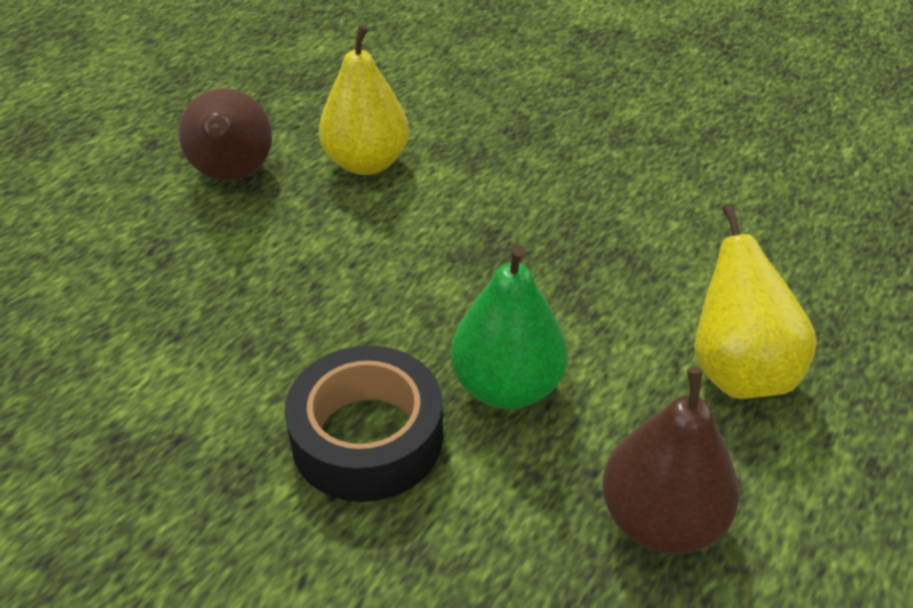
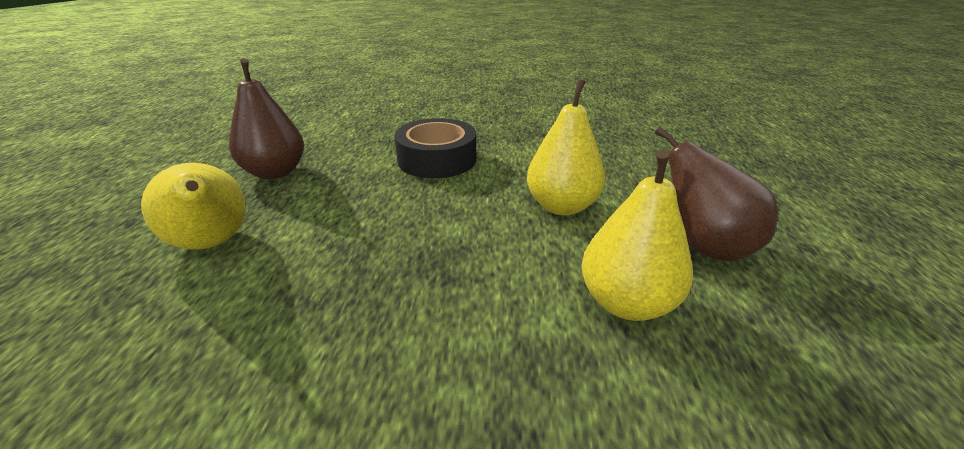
camera: 150 degrees right, 10 degrees down
(296, 267) = (561, 206): none -> yellow pear
(506, 386) = (377, 193): green pear -> none

